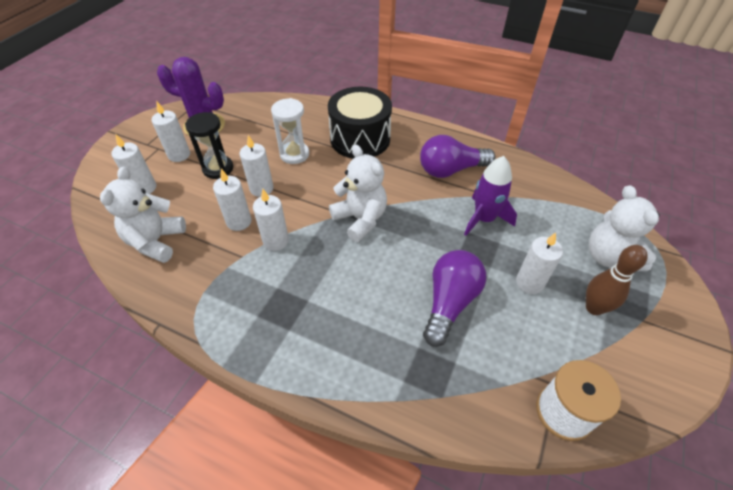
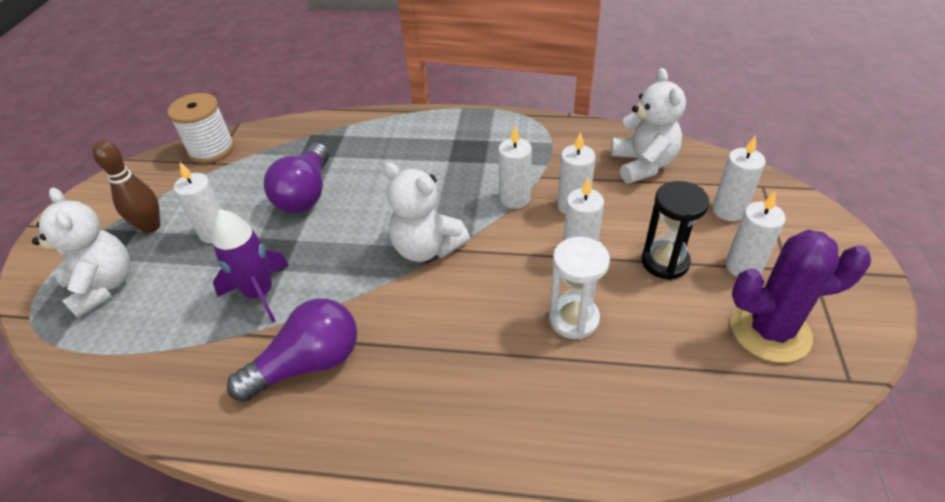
camera: 165 degrees right, 5 degrees down
(360, 139) = (481, 386): black drum -> none

